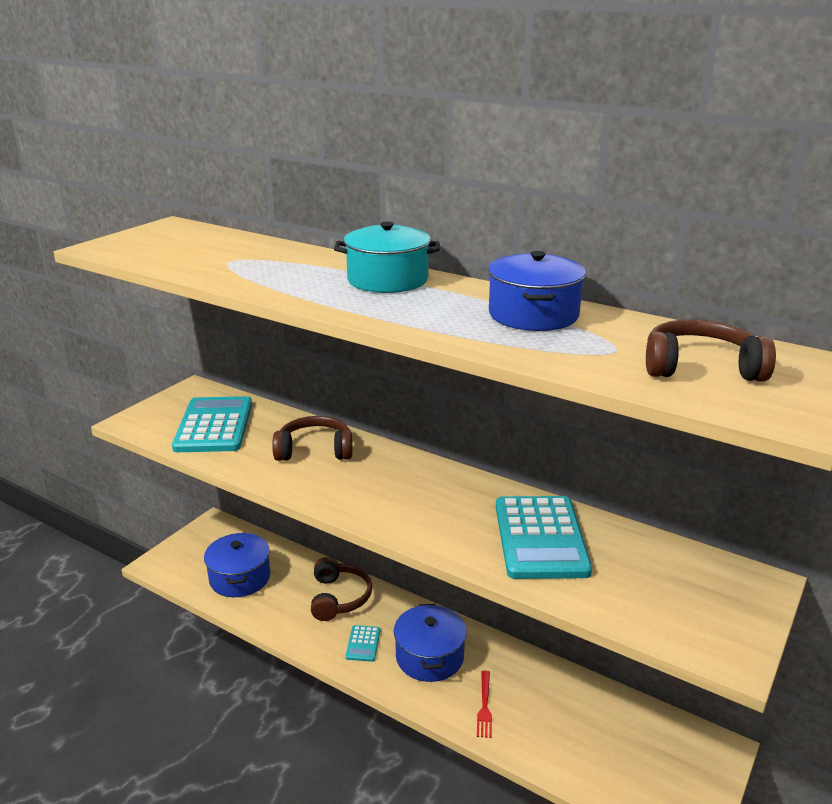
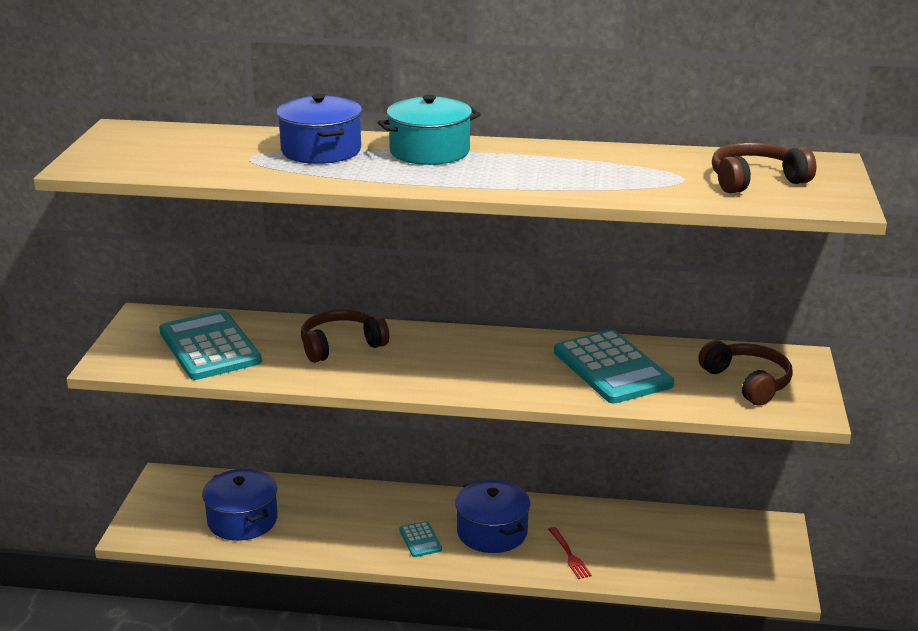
camera: 25 degrees left, 0 degrees up
(338, 597) = (364, 508): brown headphones -> brown headphones (747, 382)
(533, 315) = (591, 161): blue pot -> blue pot (321, 150)

